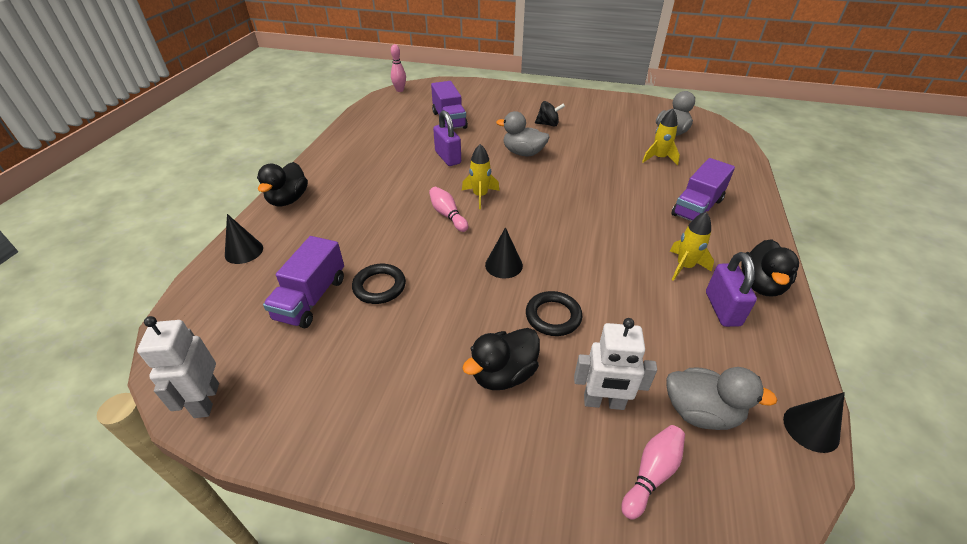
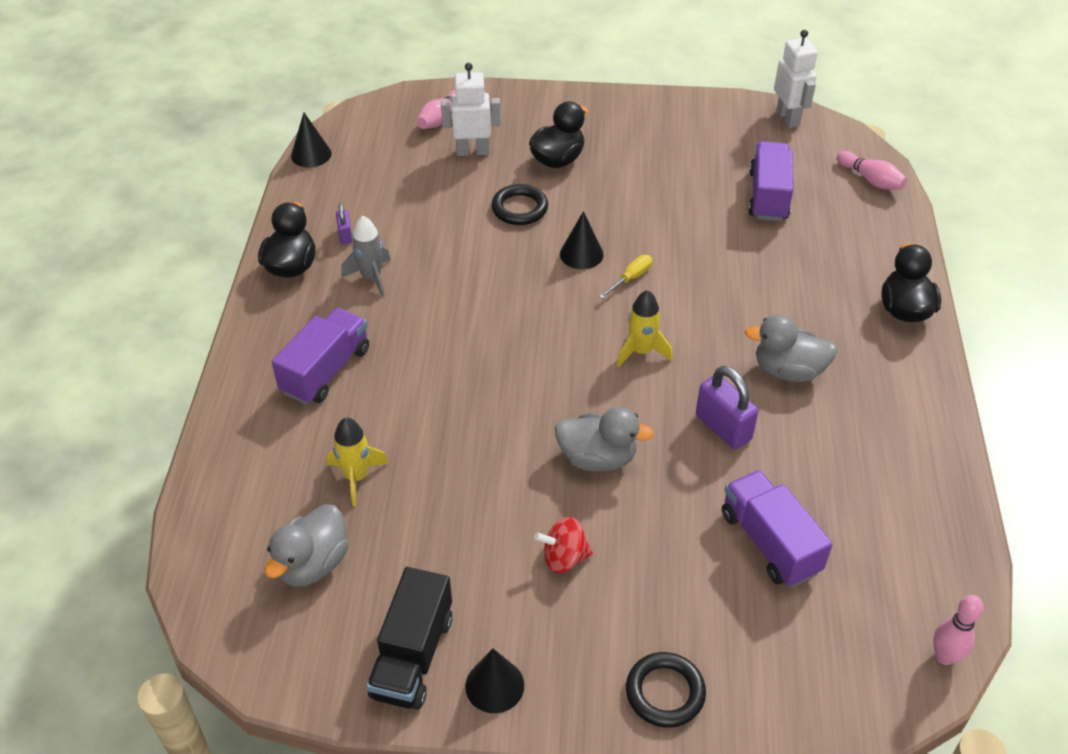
camera: 170 degrees right, 5 degrees up
(244, 251) = (886, 233): black cone -> black cone (494, 685)
(379, 286) = (707, 215): black ring -> black ring (665, 692)
(447, 215) = (673, 313): pink bowling pin -> pink bowling pin (871, 180)
(469, 241) = (630, 278): none -> yellow screwdriver
(548, 124) = (564, 558): black spinning top -> red spinning top
(617, 107) = (412, 656): none -> black truck
(684, 267) = (371, 277): yellow rocket -> grey rocket
(700, 412) = (395, 154): grey duck -> grey duck (788, 370)
(722, 309) = (345, 235): purple padlock -> purple padlock, size x0.54

